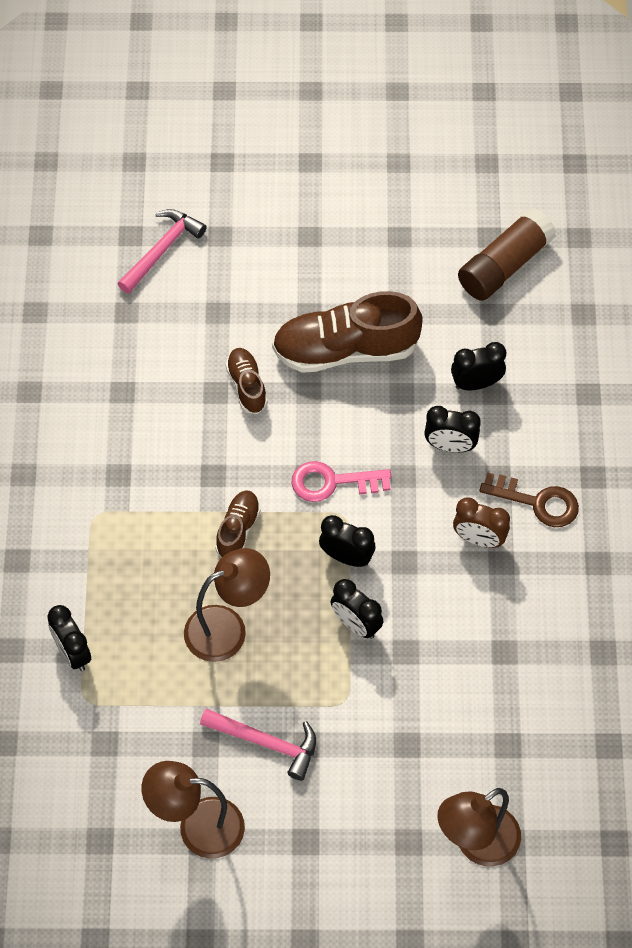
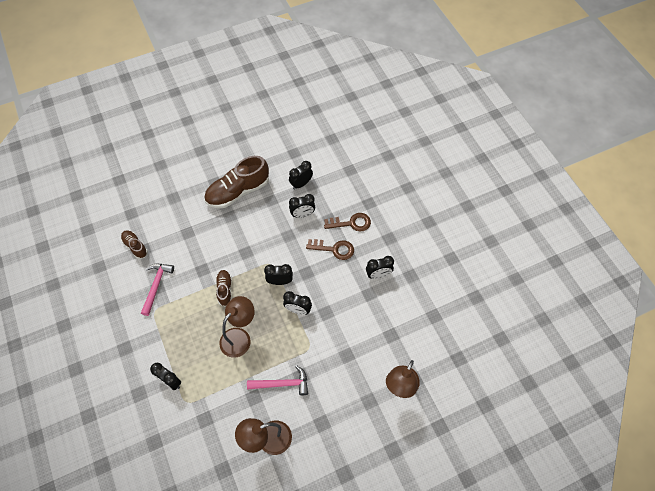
camera: 25 degrees left, 0 degrees up
(162, 250) = (136, 180): pink hammer -> pink hammer (156, 286)
(247, 386) = (200, 224): brown shoe -> brown shoe (135, 246)
(333, 482) = (258, 251): pink key -> none
(479, 539) = (334, 249): brown clock -> brown key
(504, 265) = (289, 131): brown glue stick -> none
(540, 624) = (378, 275): none -> black clock

